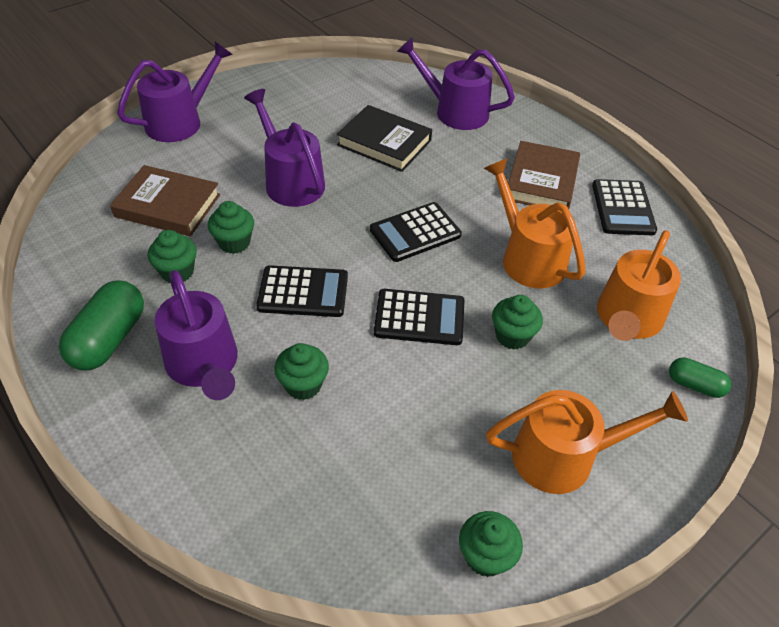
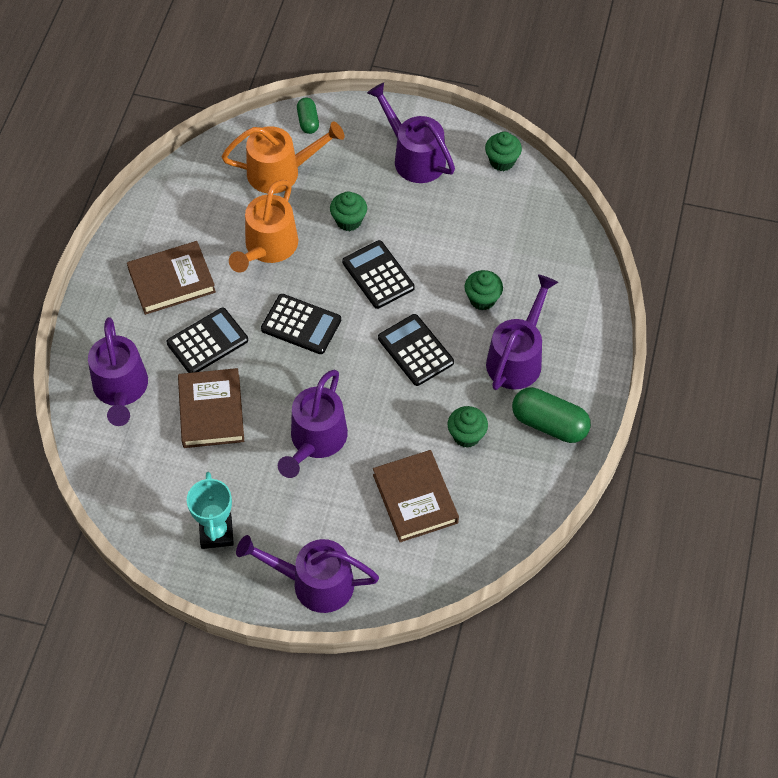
camera: 125 degrees left, 10 degrees up
(109, 339) = (549, 424): green capsule -> green capsule turned 45 degrees clockwise
(234, 243) = (410, 424): green cupcake -> none
(280, 100) = (216, 532): none -> turquoise trophy
(384, 143) = (211, 411): black book -> brown book
(565, 456) = (414, 157): orange watering can -> purple watering can
(623, 208) = (162, 219): black calculator -> black calculator (207, 342)

